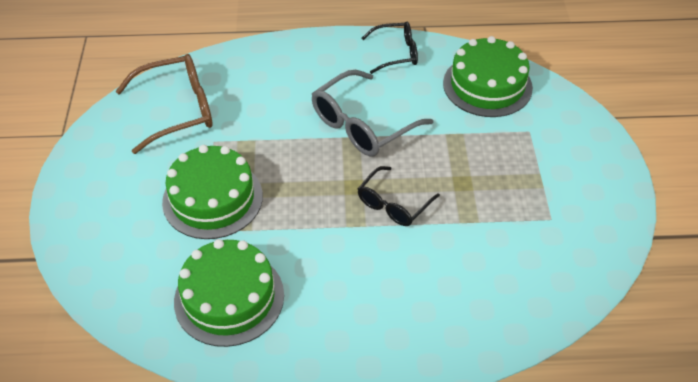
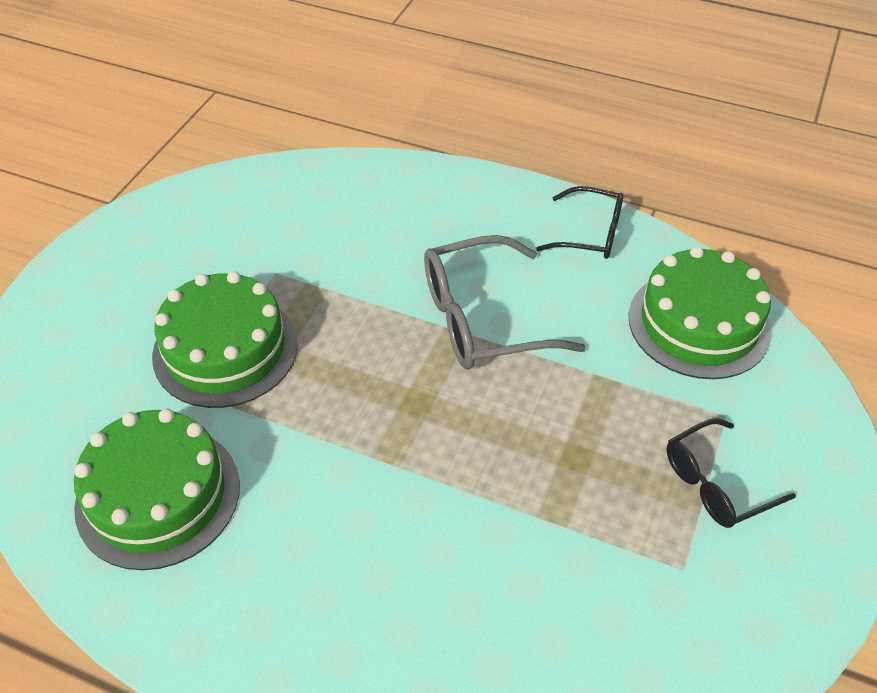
camera: 25 degrees right, 0 degrees up
(176, 110) = (257, 216): brown glasses -> none
(394, 204) = (458, 450): black glasses -> black glasses (717, 483)

